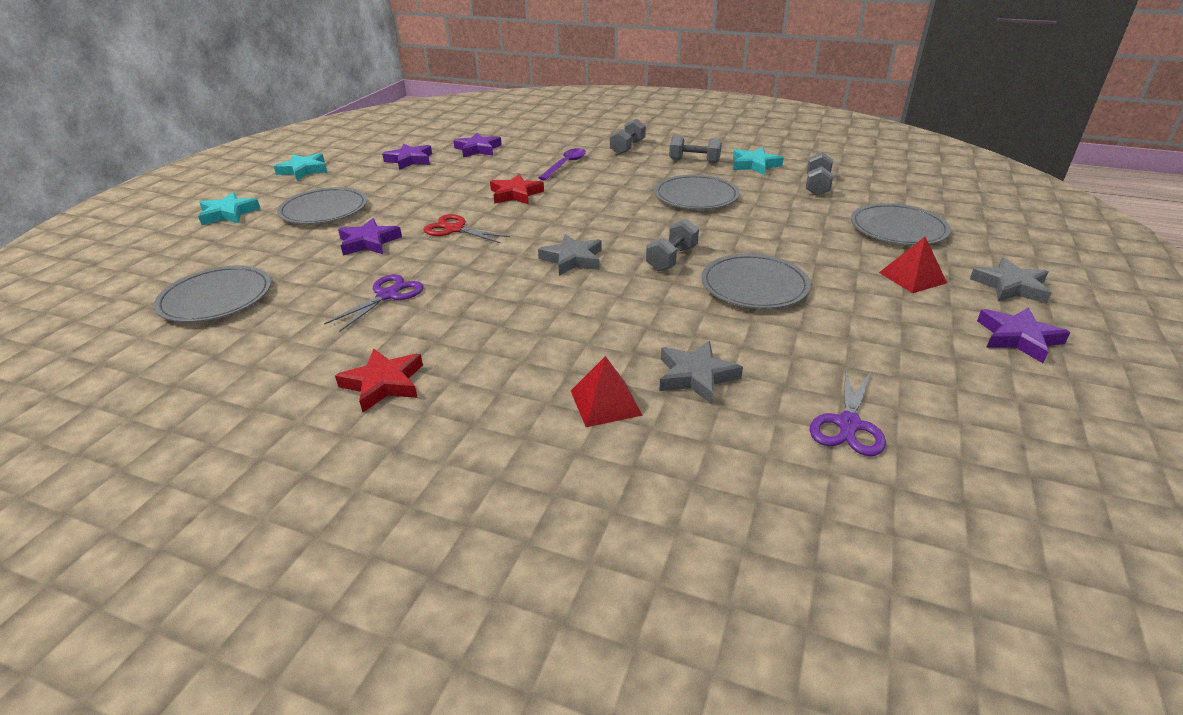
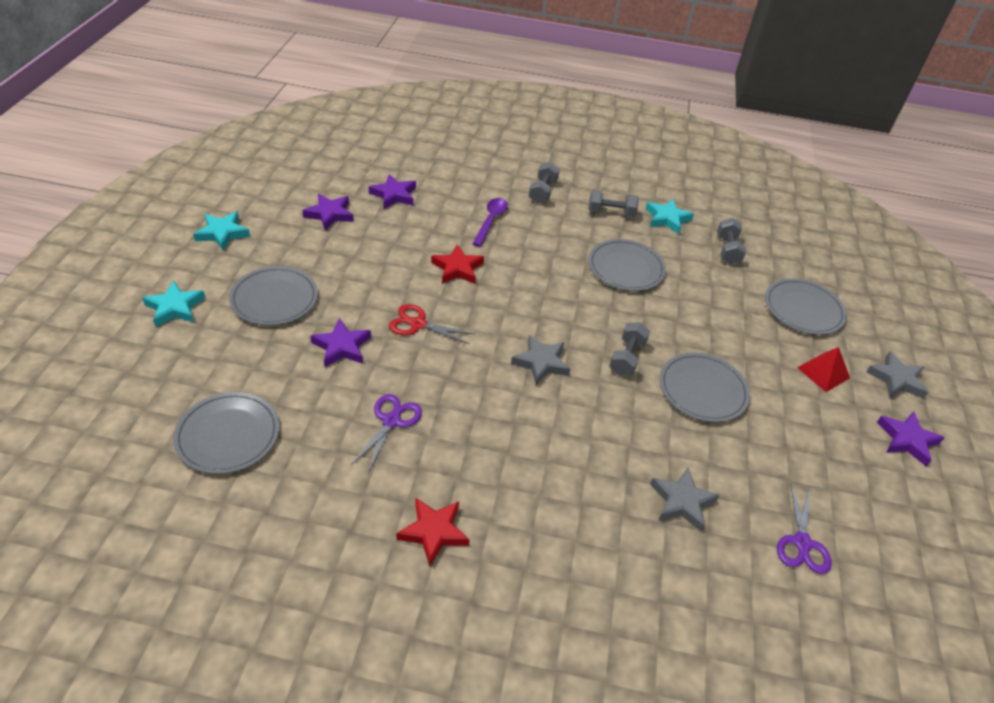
camera: 15 degrees left, 10 degrees up
(605, 402) = (620, 537): red pyramid -> none

